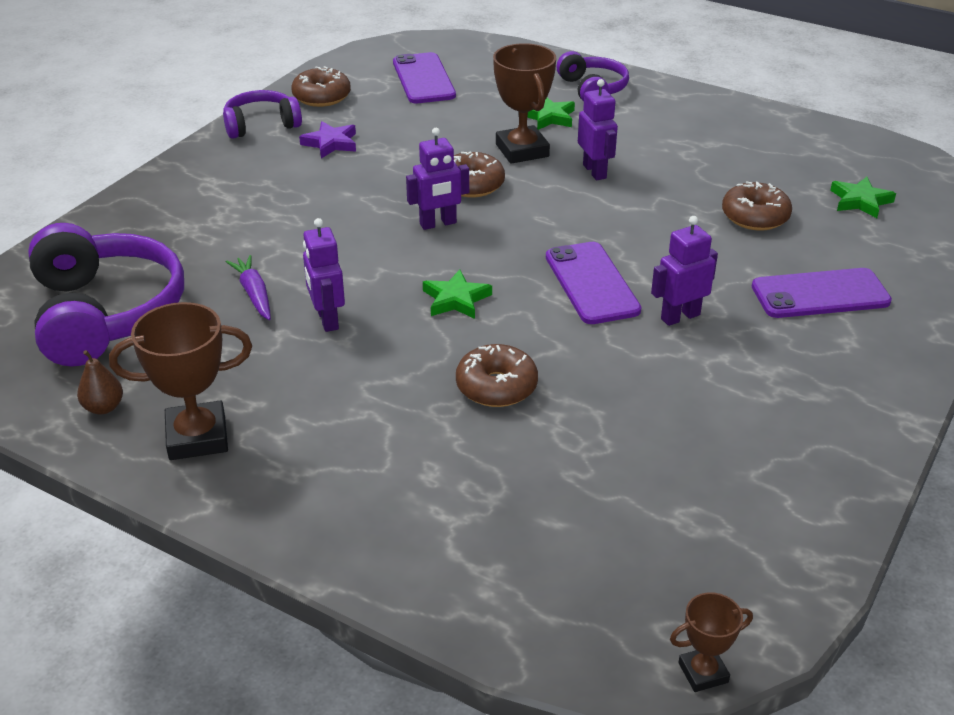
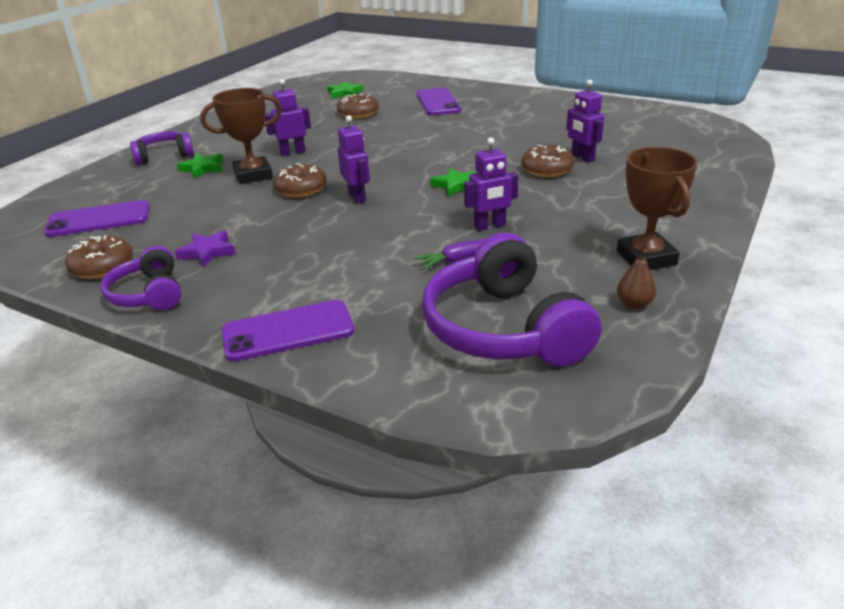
camera: 90 degrees left, 5 degrees down
(105, 313) = (504, 329): purple headphones -> purple headphones turned 90 degrees counterclockwise
(591, 283) = (433, 150): purple phone -> purple phone (288, 331)
(680, 316) = (464, 129): purple robot -> purple robot (582, 157)
(703, 672) = (725, 124): brown trophy -> none

